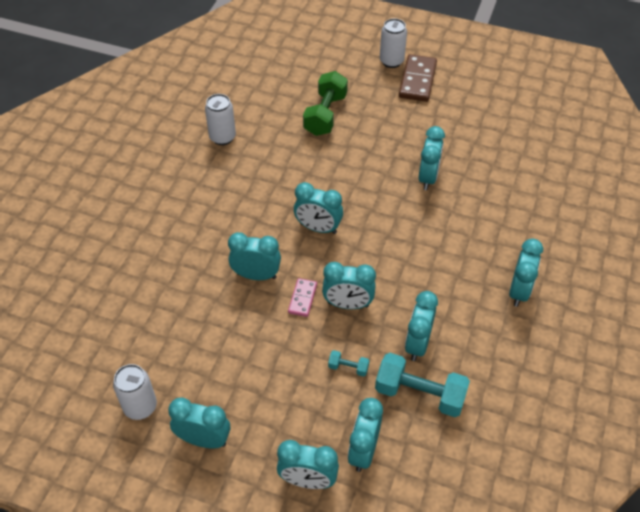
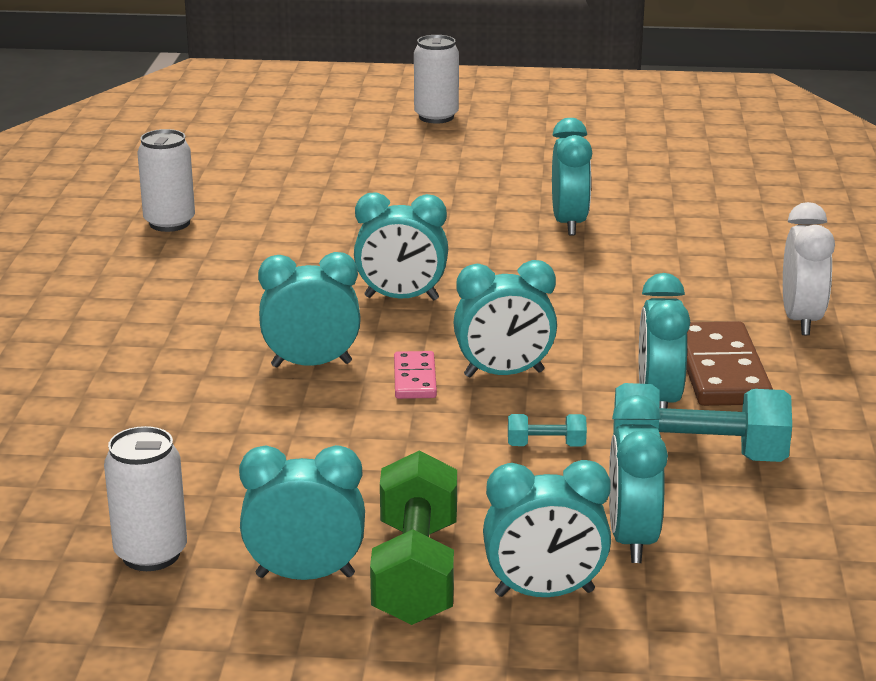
camera: 15 degrees left, 25 degrees down
(325, 114) = (349, 180): green dumbbell -> green dumbbell (415, 572)
(417, 80) = (492, 130): brown domino -> brown domino (720, 370)
(519, 291) = (801, 320): turquoise clock -> white clock

